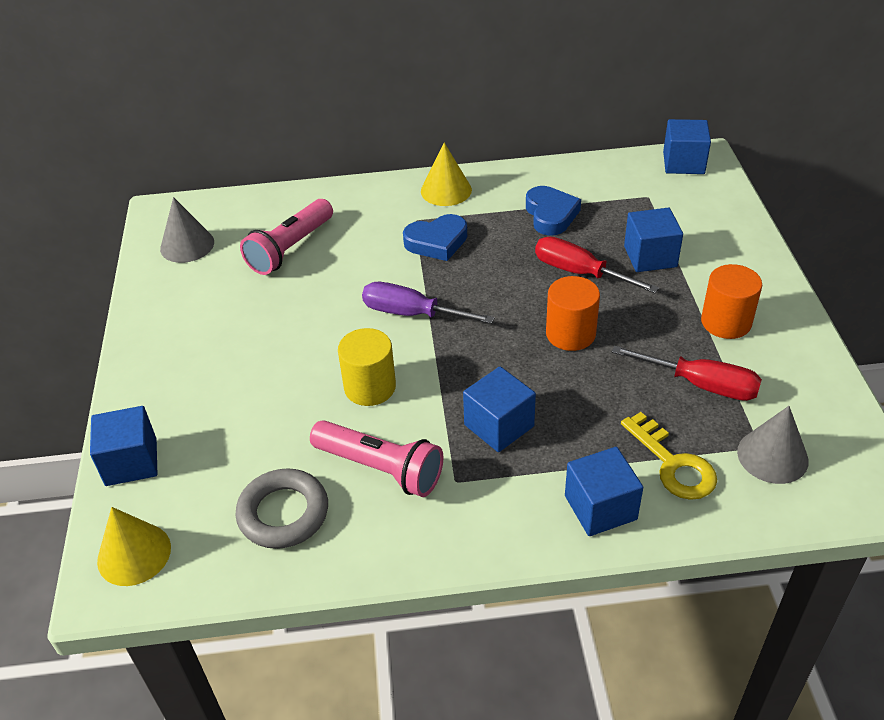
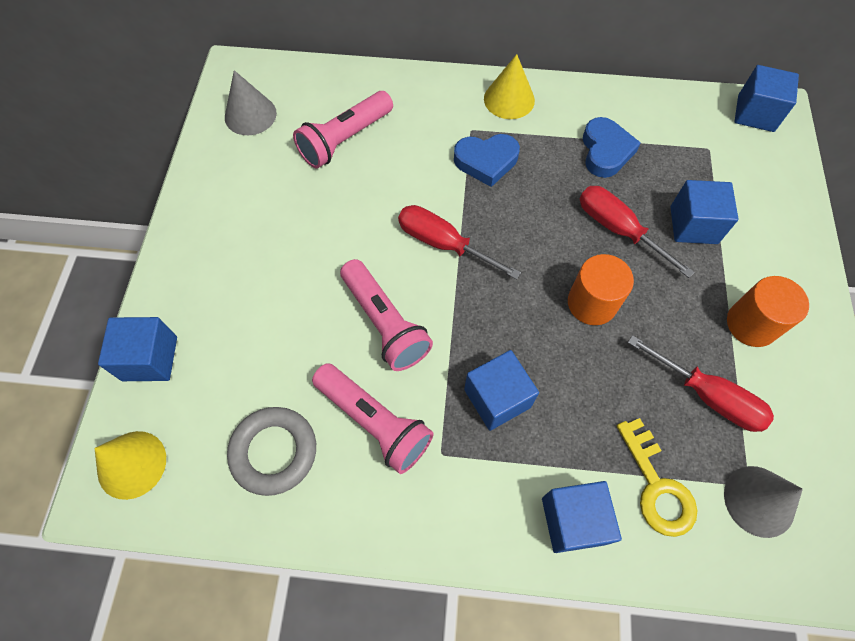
camera: 10 degrees right, 20 degrees up
(370, 387) = (384, 323): yellow cylinder -> pink flashlight
(412, 314) = (443, 244): purple screwdriver -> red screwdriver

